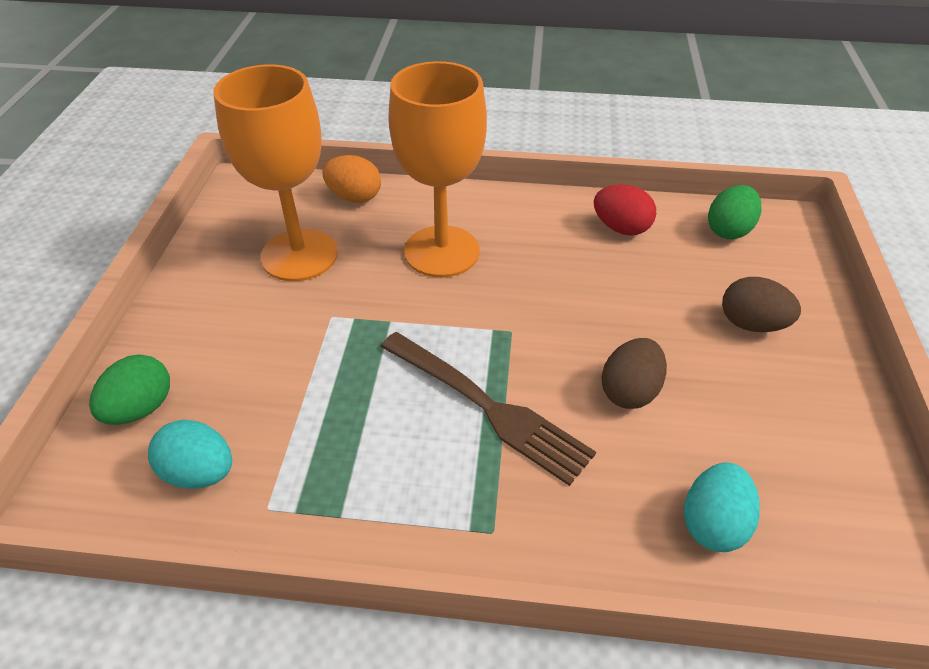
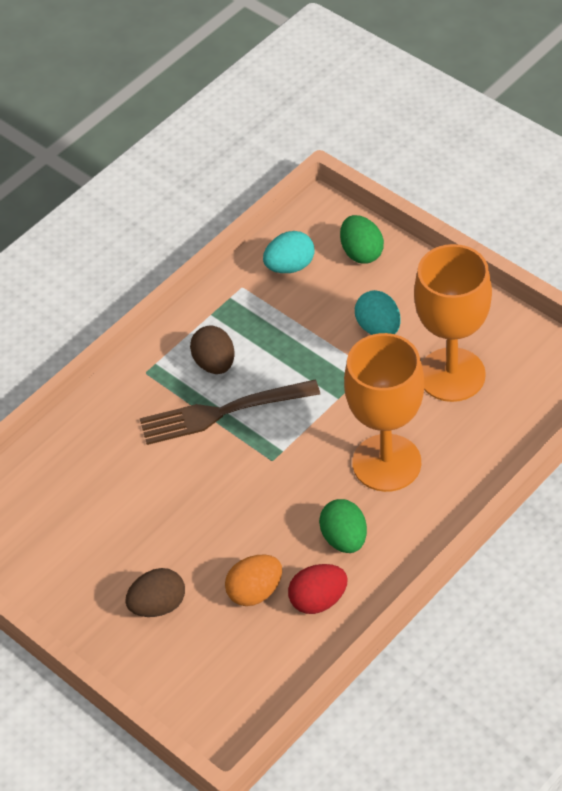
camera: 130 degrees right, 5 degrees up
(354, 197) = (504, 439): orange egg -> orange egg (255, 592)
(629, 391) = (171, 492): brown egg -> brown egg (214, 363)
(713, 523) = (63, 469): turquoise egg -> turquoise egg (378, 328)
(728, 230) = (253, 677): green egg -> green egg (344, 539)

